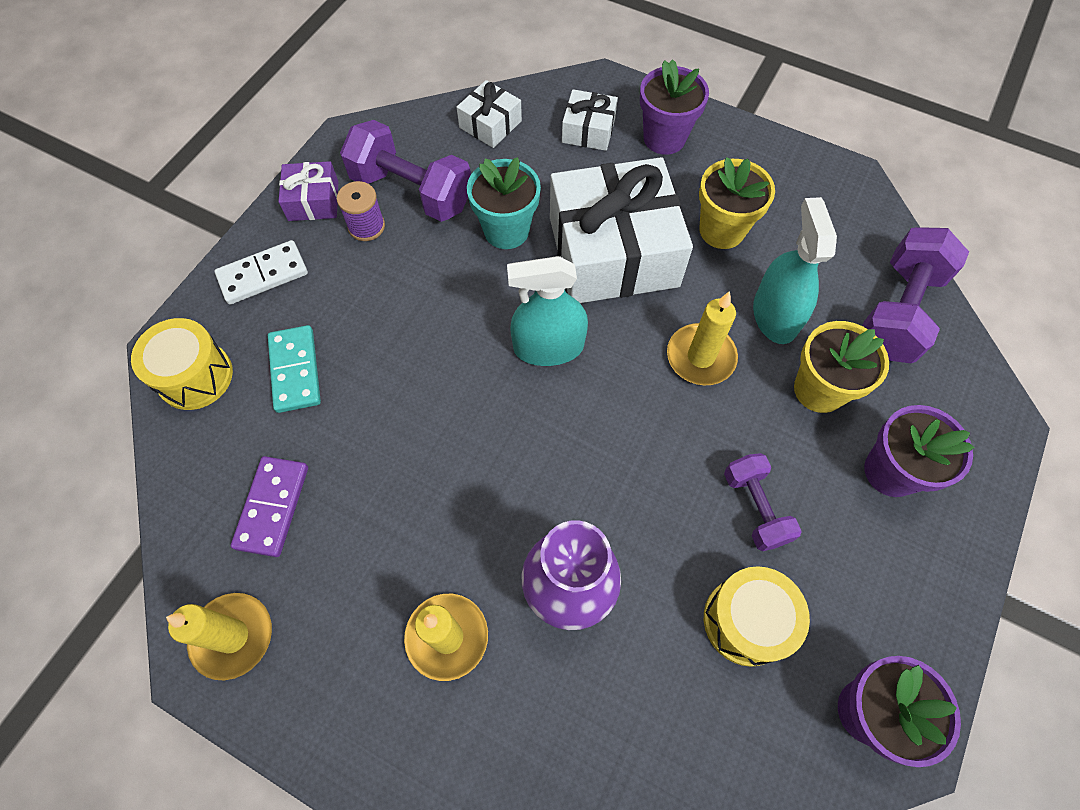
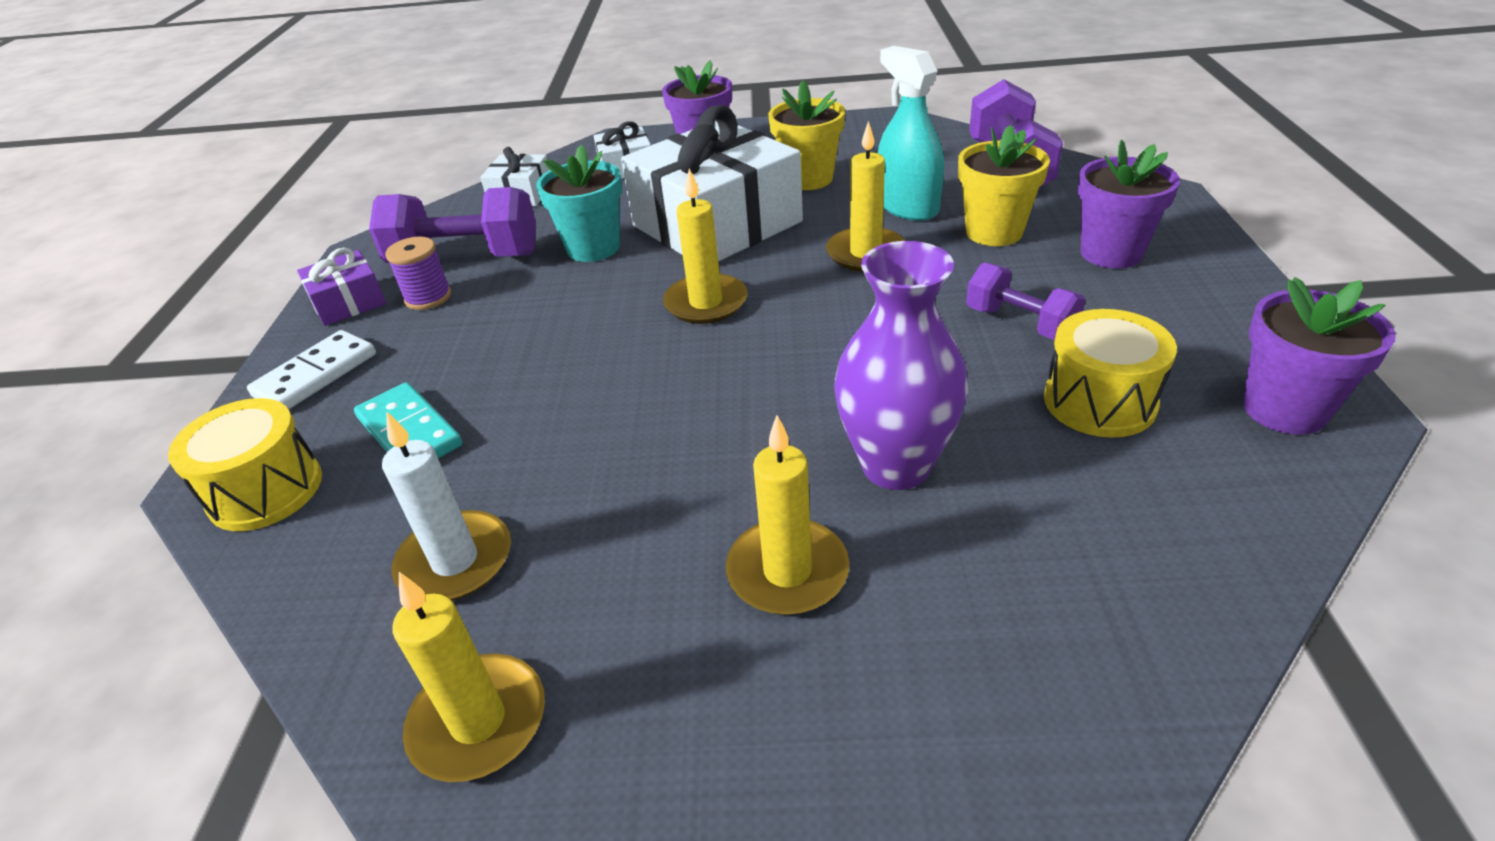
camera: 25 degrees left, 25 degrees down
(272, 507) = (455, 561): purple domino -> white candle
(548, 347) = (706, 303): turquoise spray bottle -> yellow candle

